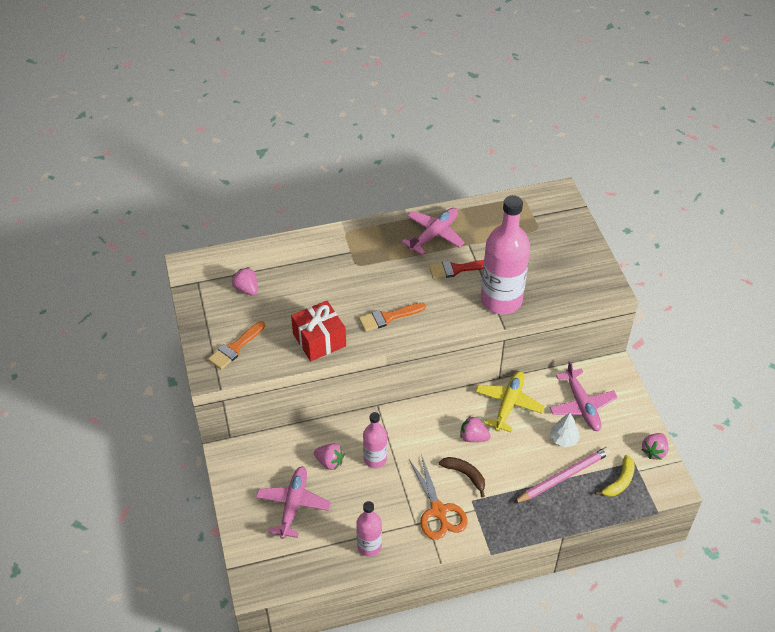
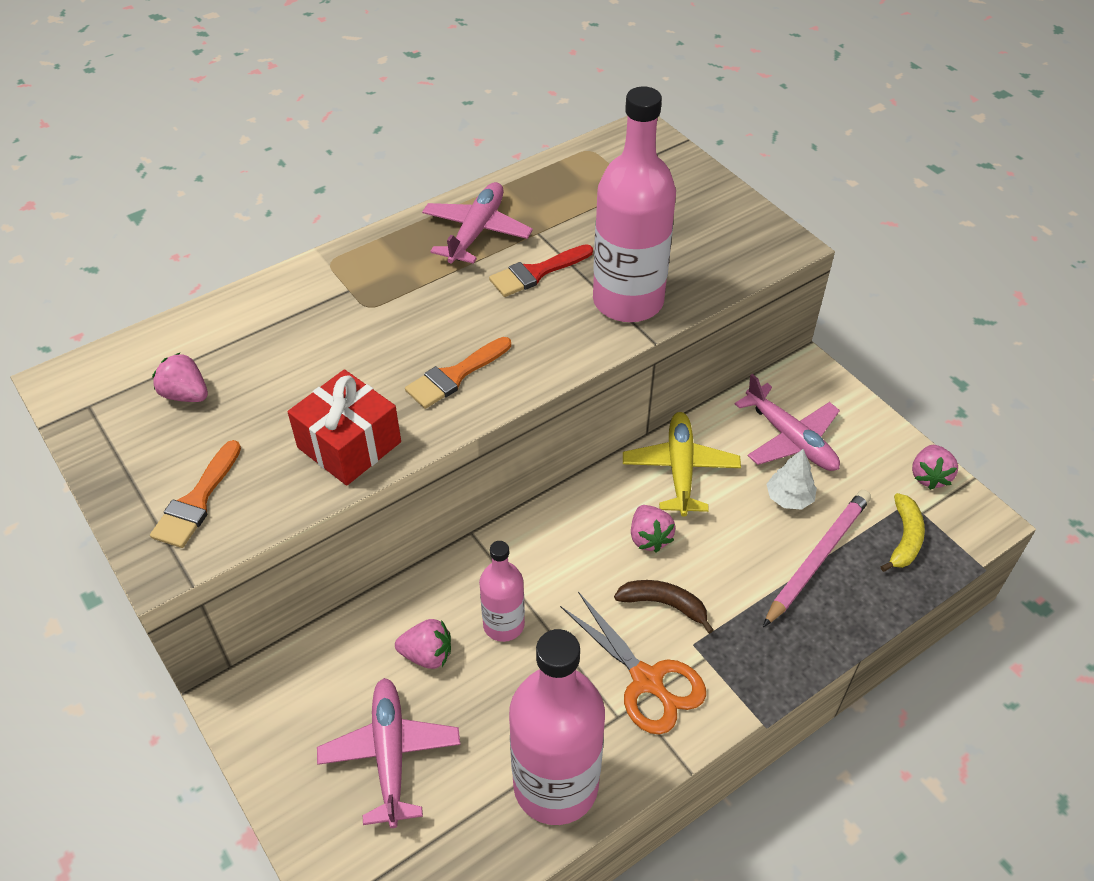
camera: 20 degrees left, 0 degrees up
(369, 546) = (555, 785): pink bottle -> pink bottle, size x1.85
(473, 437) = (649, 538): pink strawberry -> pink strawberry turned 105 degrees counterclockwise

